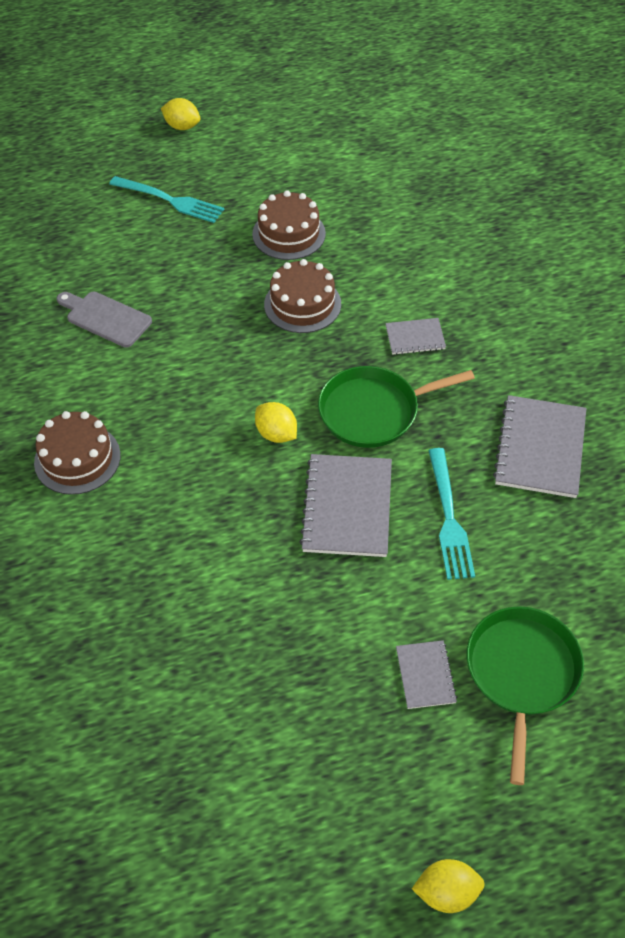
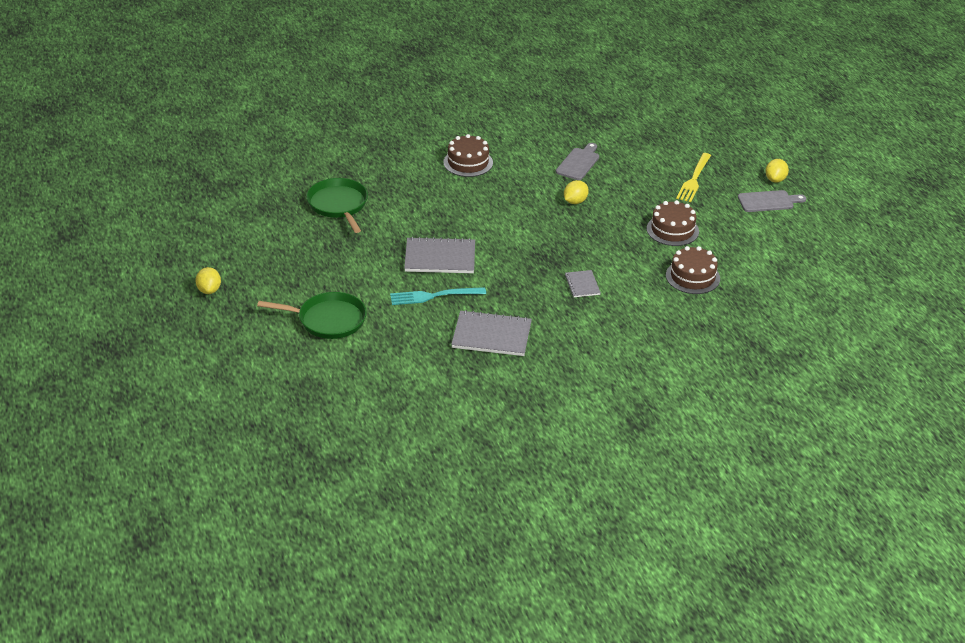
camera: 85 degrees right, 15 degrees down
(170, 200) = (694, 179): turquoise fork -> yellow fork
(231, 139) = (768, 201): none -> grey cutting board
(276, 434) = (493, 230): yellow lemon -> yellow lemon (575, 201)
(302, 304) = (605, 237): brown cake -> brown cake (692, 277)
(374, 411) = (515, 267): green pan -> green pan (338, 205)
(425, 675) = (328, 285): grey notebook -> none

